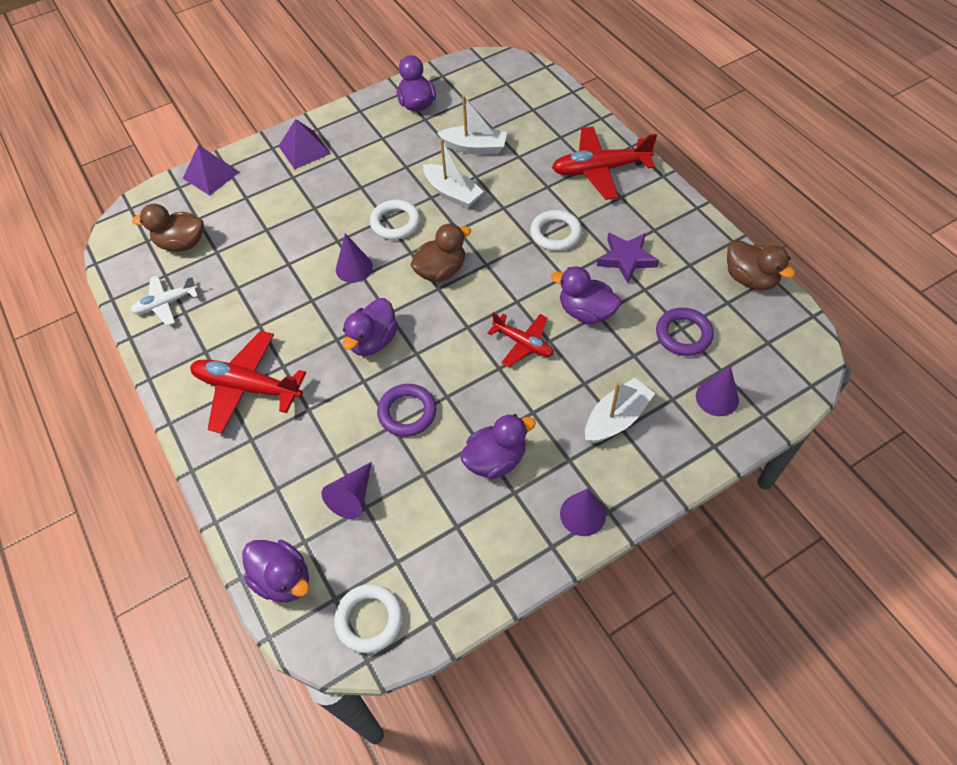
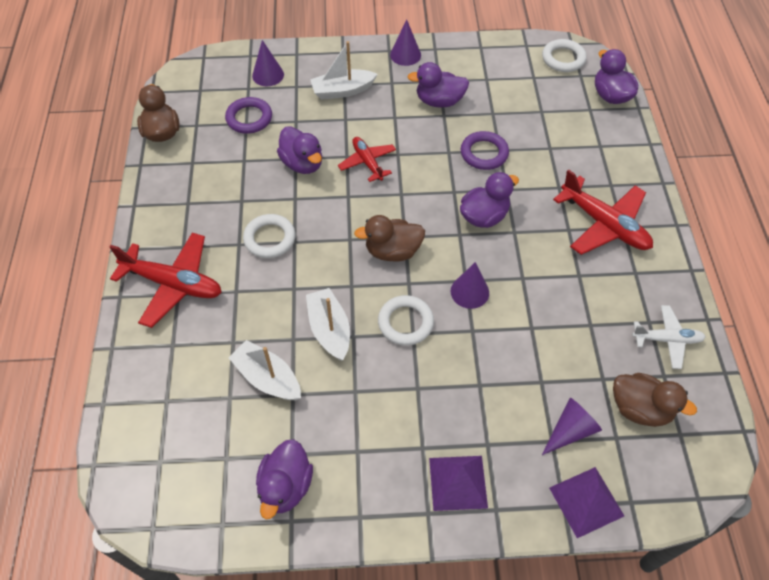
camera: 155 degrees left, 0 degrees up
(352, 496) = (548, 120): purple cone -> purple cone (570, 430)
(626, 259) = (234, 189): purple star -> none

